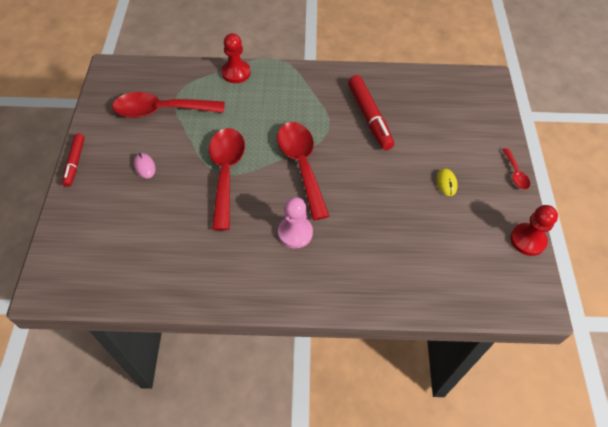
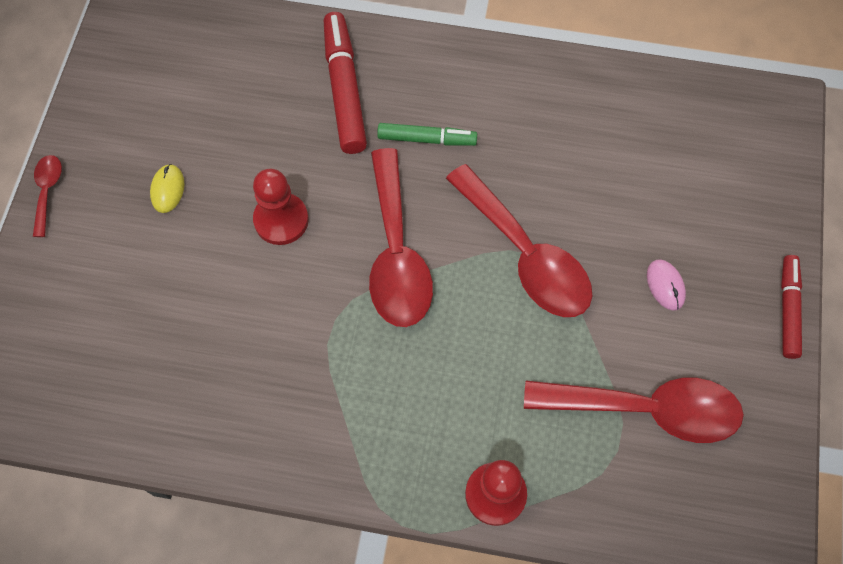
camera: 170 degrees left, 10 degrees up
(226, 172) = (526, 255): red spoon -> red spoon turned 45 degrees counterclockwise
(295, 233) = (426, 139): pink pawn -> green marker
(369, 117) = (251, 340): red marker -> red marker (344, 90)
(527, 240) = (91, 86): red pawn -> red pawn (281, 220)

